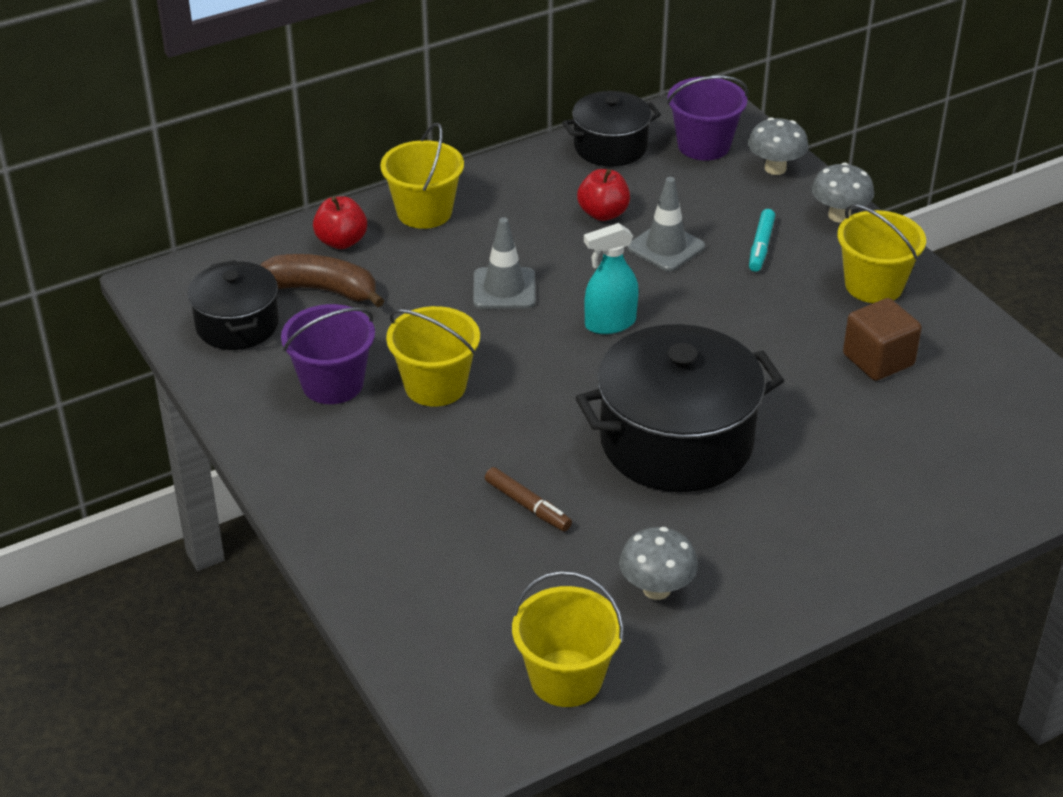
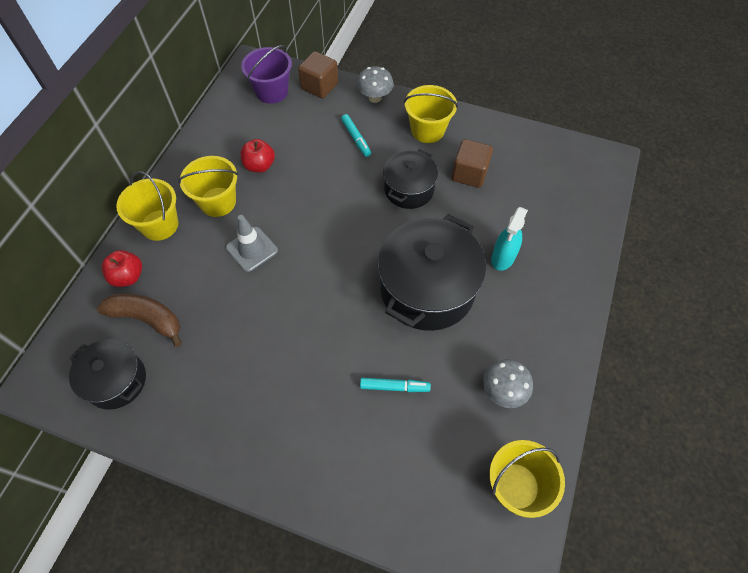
camera: 40 degrees left, 20 degrees up
(322, 290) = (147, 319): brown banana -> brown banana turned 45 degrees clockwise
(332, 383) = (214, 382): purple bucket -> none
(435, 386) = (273, 341): yellow bucket -> yellow bucket (218, 202)
(527, 506) = (394, 387): brown marker -> turquoise marker
(610, 147) = (224, 120): black pot -> black pot (409, 189)
(610, 323) = (327, 235): turquoise spray bottle -> turquoise spray bottle (503, 257)
(666, 247) = (311, 168): grey traffic cone -> none
(775, 168) = (319, 86): grey mushroom -> brown cube

